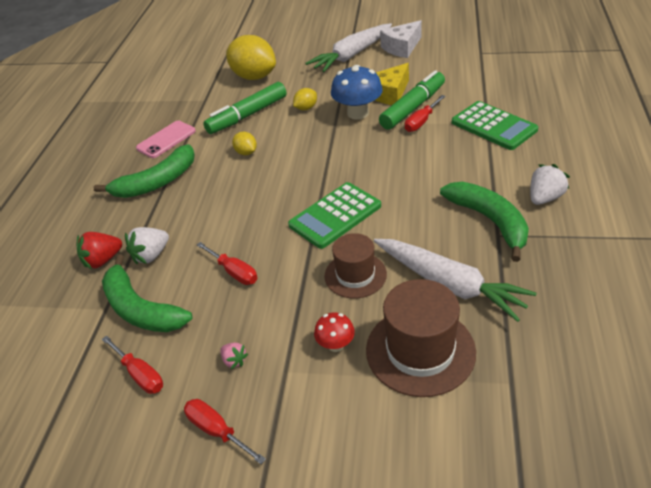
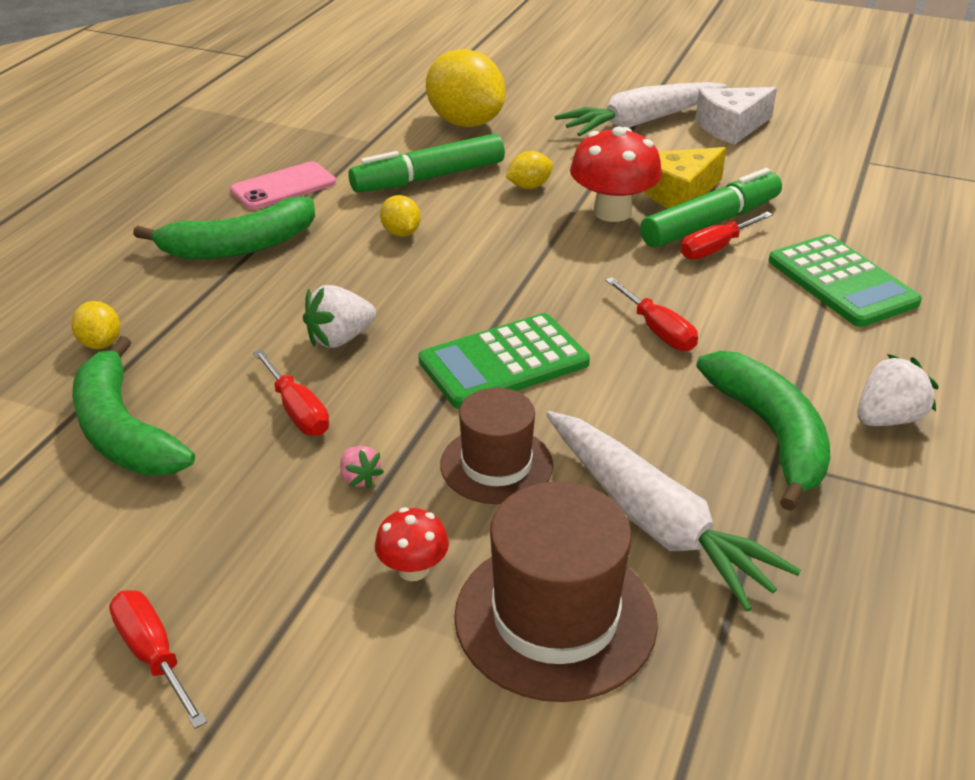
camera: 10 degrees right, 5 degrees down
(103, 260) = (100, 343): red strawberry -> yellow lemon
(140, 375) = (74, 532): red screwdriver -> red screwdriver (658, 331)
(151, 255) = (178, 353): white strawberry -> white strawberry (340, 339)
(234, 360) = (233, 550): pink strawberry -> pink strawberry (359, 478)
(358, 113) = (612, 212): blue mushroom -> red mushroom

